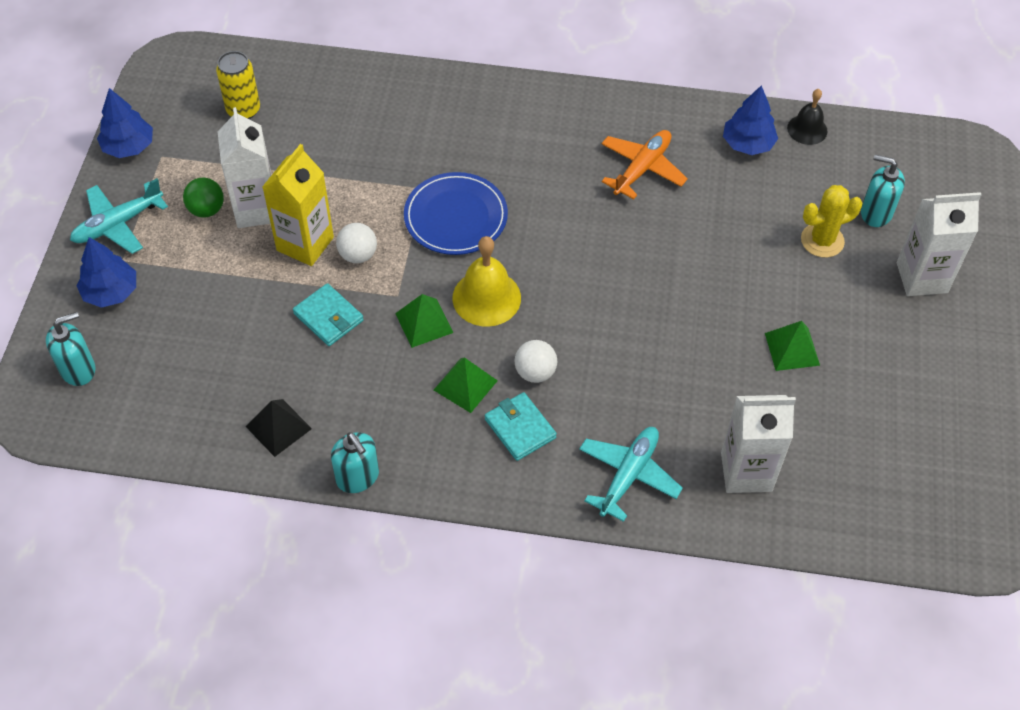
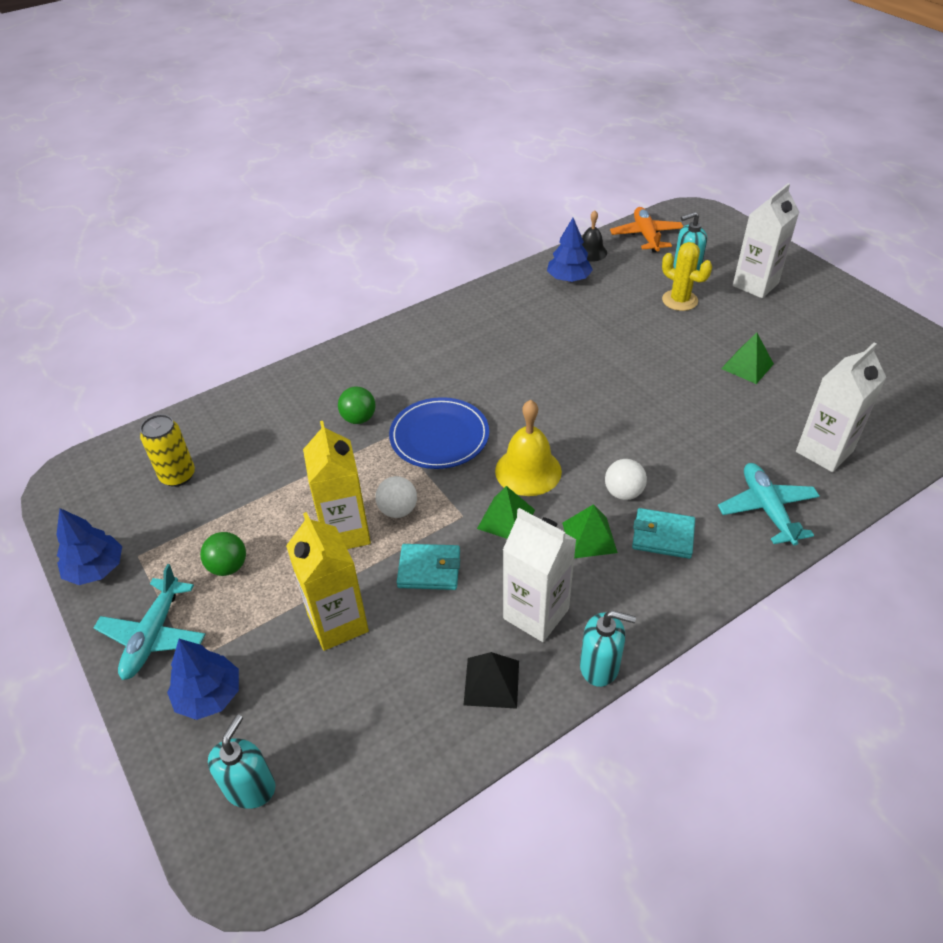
camera: 40 degrees left, 10 degrees down
(231, 307) = (338, 623): none -> yellow carton
(256, 209) = (273, 537): white carton -> white carton (536, 614)
(414, 155) = (359, 418): none -> green ball
(642, 168) = (525, 329): orange plane -> orange plane (646, 236)
(822, 240) = (679, 300): yellow cactus -> yellow cactus turned 75 degrees counterclockwise

